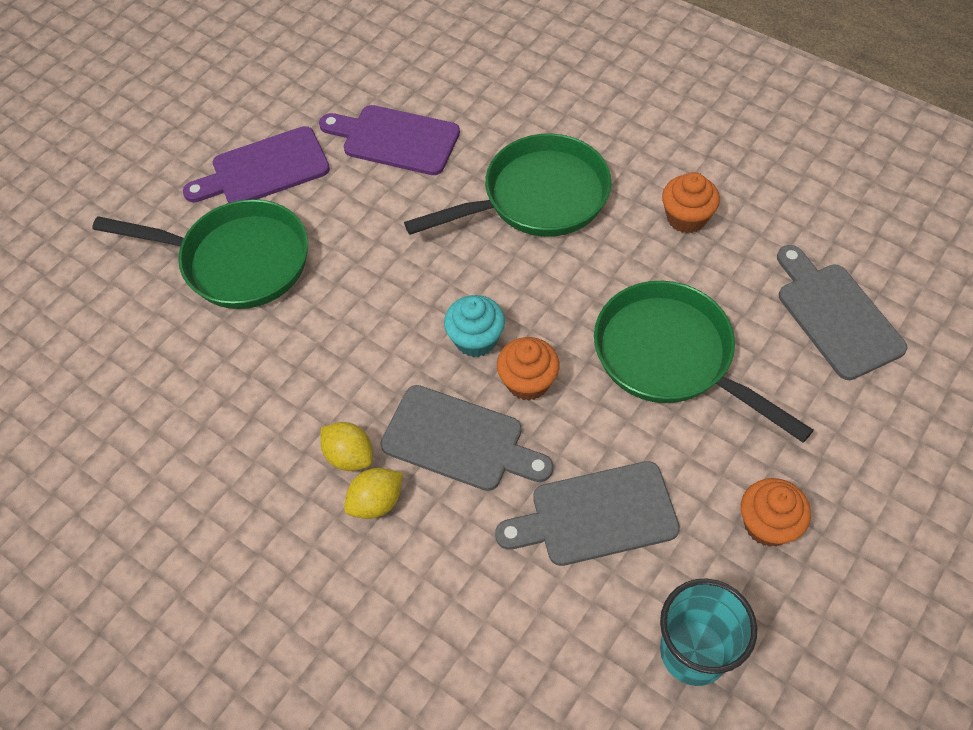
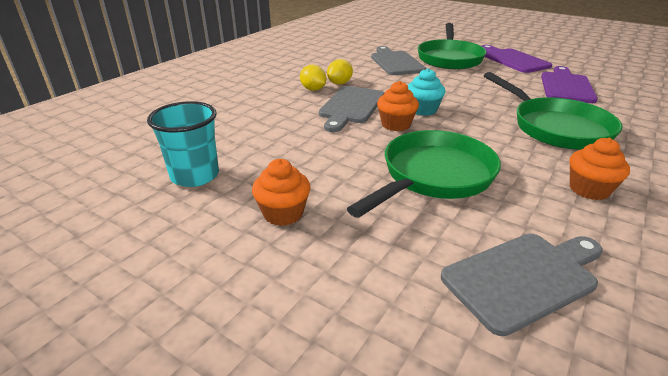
camera: 85 degrees right, 25 degrees down
(596, 515) = (299, 145): grey cutting board -> grey cutting board (396, 62)

